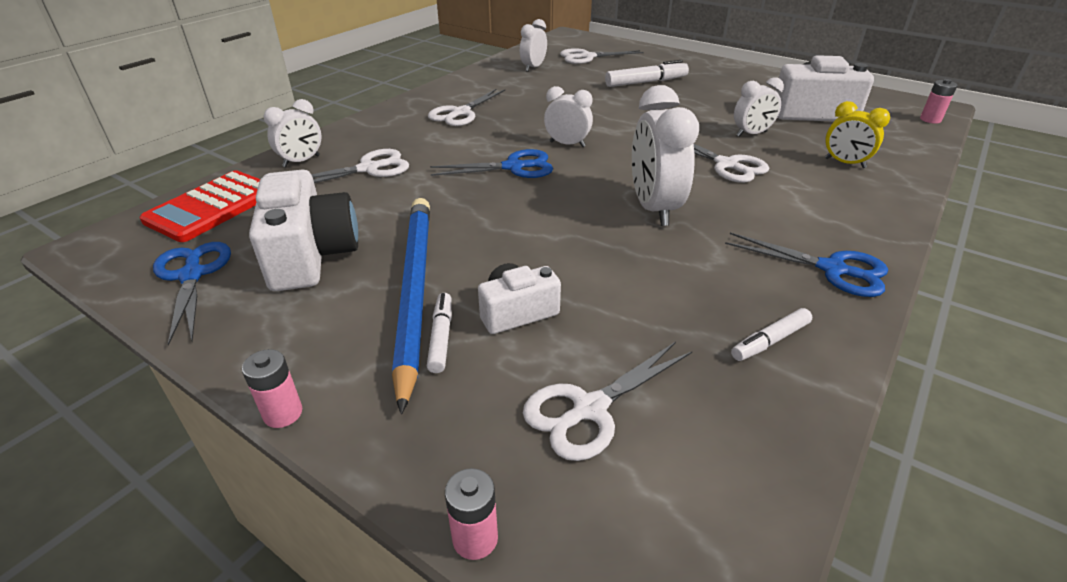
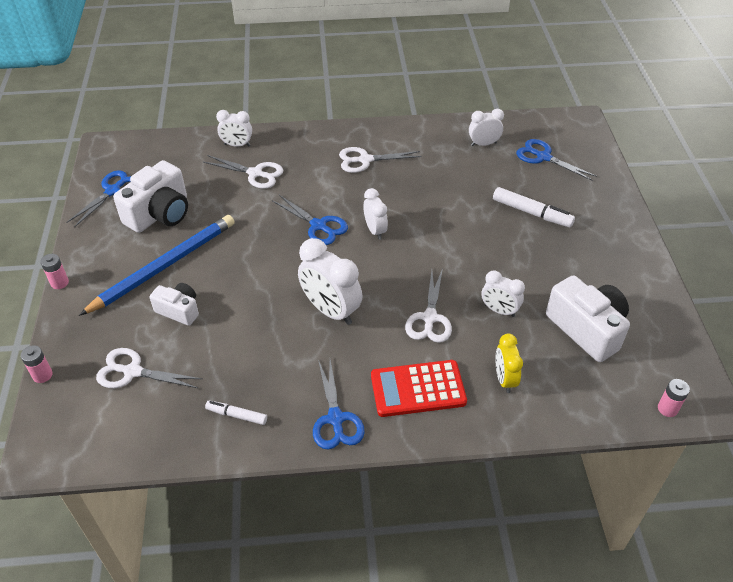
camera: 50 degrees right, 10 degrees up
(213, 207) = (166, 152): red calculator -> red calculator (418, 389)
(441, 337) = (139, 297): white marker -> none
(587, 57) = (543, 157): white scissors -> blue scissors
(653, 208) = (330, 310): white clock -> white clock turned 90 degrees counterclockwise

